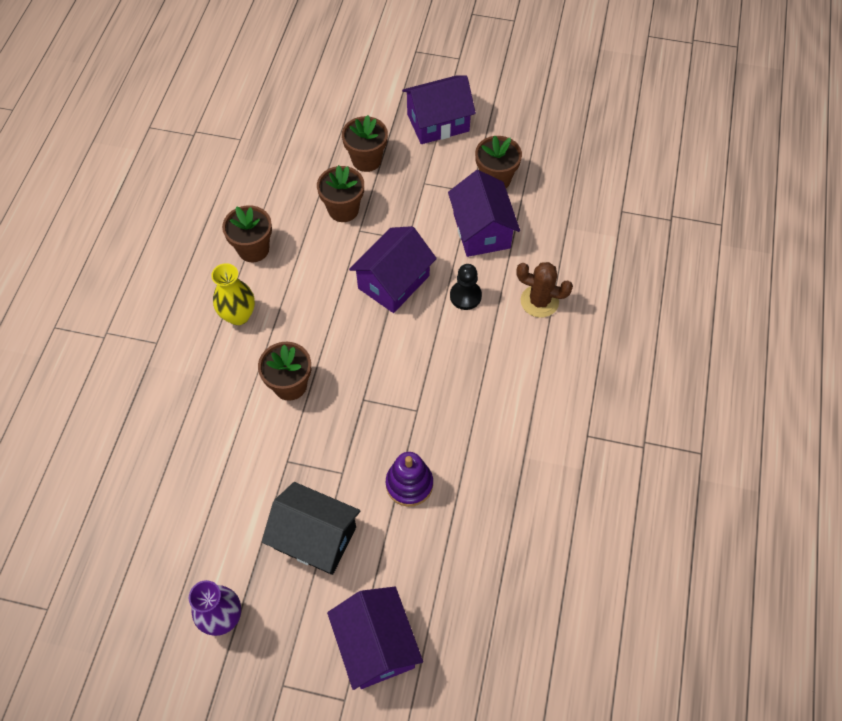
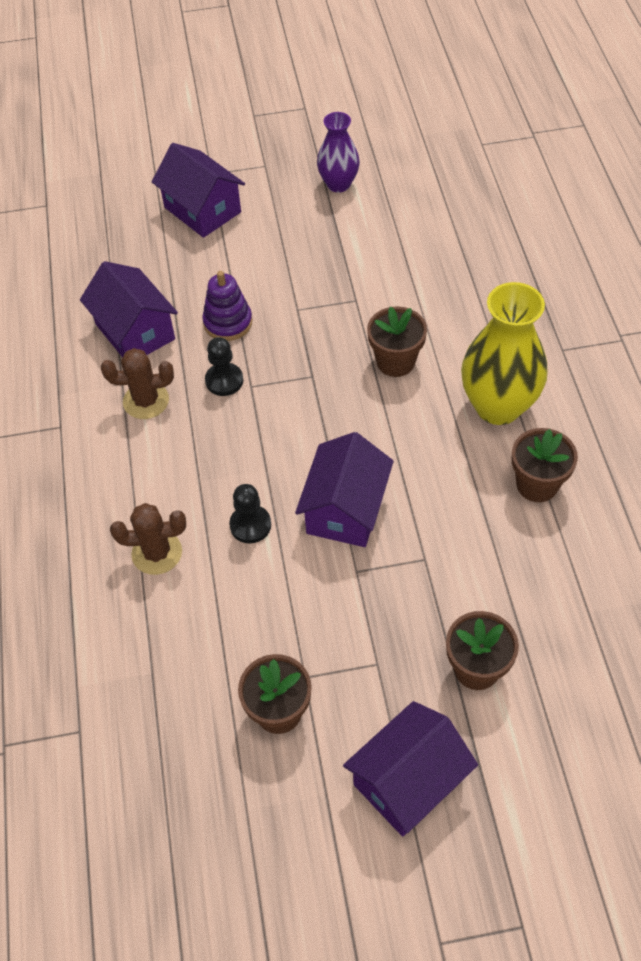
camera: 160 degrees right, 5 degrees down
(238, 315) = (498, 406): yellow vase -> yellow vase, size x1.68
(315, 537) = (294, 256): black house -> none
(343, 209) = (462, 579): brown flower pot -> none
(436, 424) = (224, 380): none -> black pawn
(481, 230) = (266, 621): purple house -> purple house (135, 332)
(508, 431) = (146, 401): none -> brown cactus

